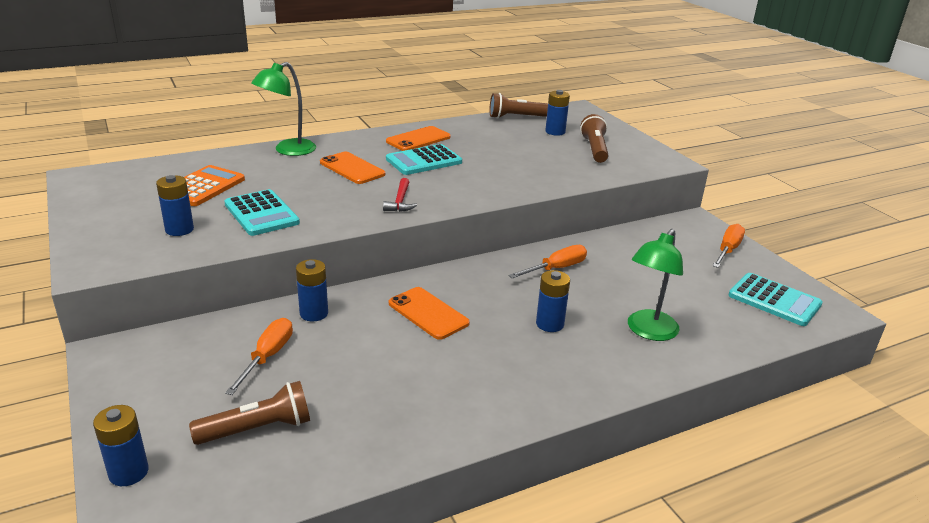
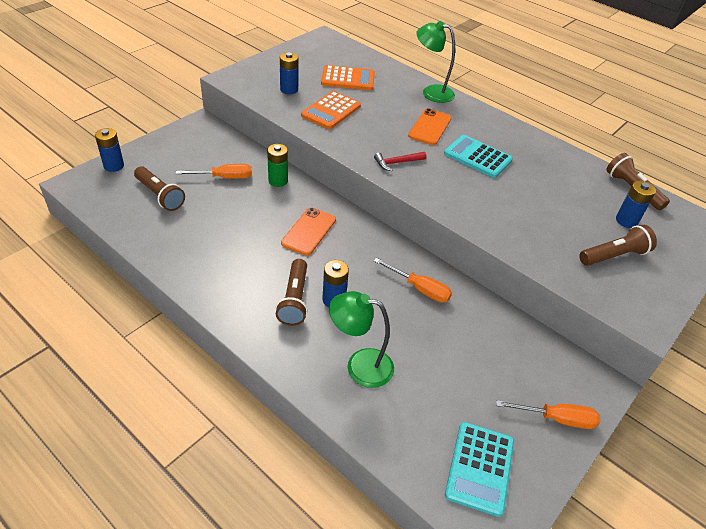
camera: 65 degrees right, 15 degrees up
(261, 213) = (331, 111): turquoise calculator -> orange calculator
(314, 313) = (278, 181): blue battery -> green battery
(418, 139) = (515, 144): orange phone -> none
(538, 351) = (294, 300): none -> brown flashlight

